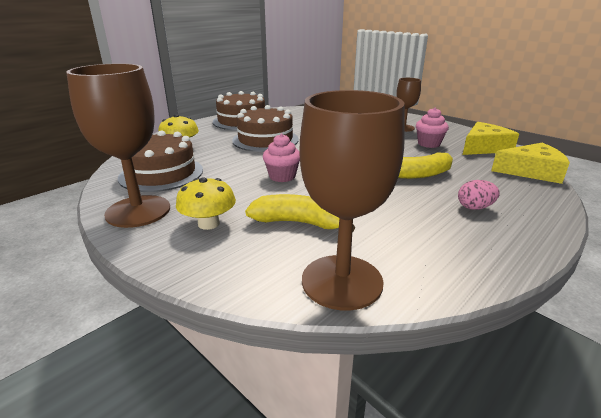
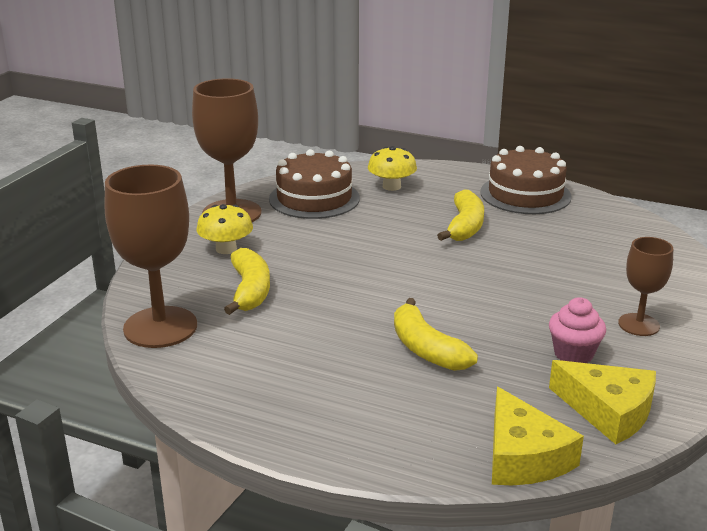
camera: 70 degrees right, 0 degrees up
(265, 140) = (465, 226): brown cake -> yellow banana
(282, 176) = (353, 261): pink cupcake -> none
(475, 207) = (349, 397): pink egg -> none

